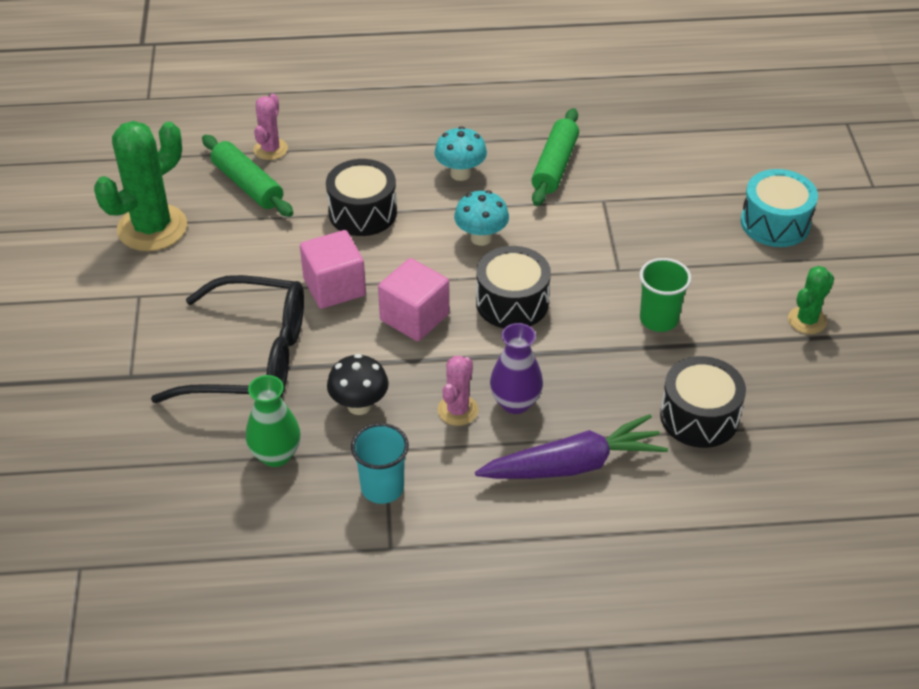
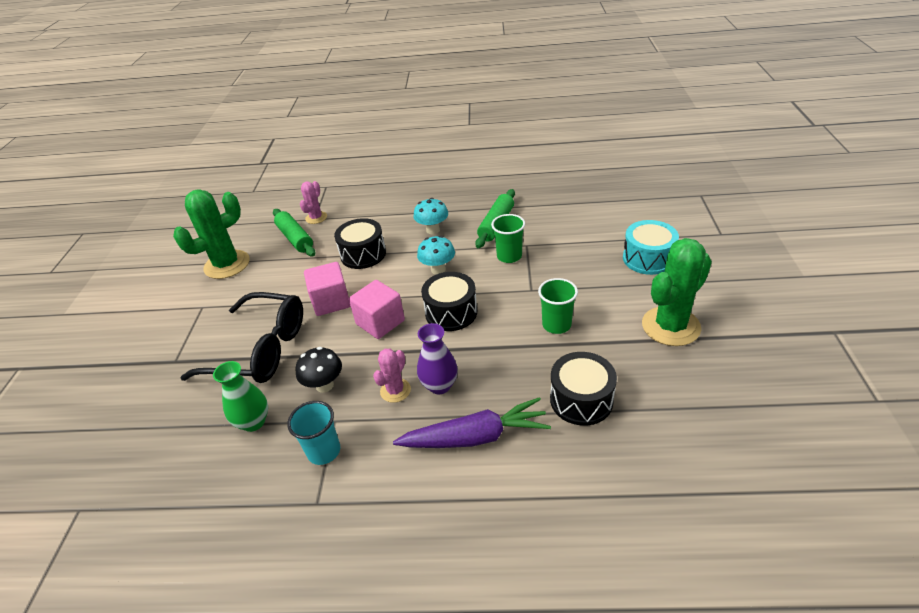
camera: 10 degrees right, 5 degrees down
(581, 218) = (509, 256): none -> green cup
(807, 320) = (670, 326): green cactus -> green cactus, size x1.92

